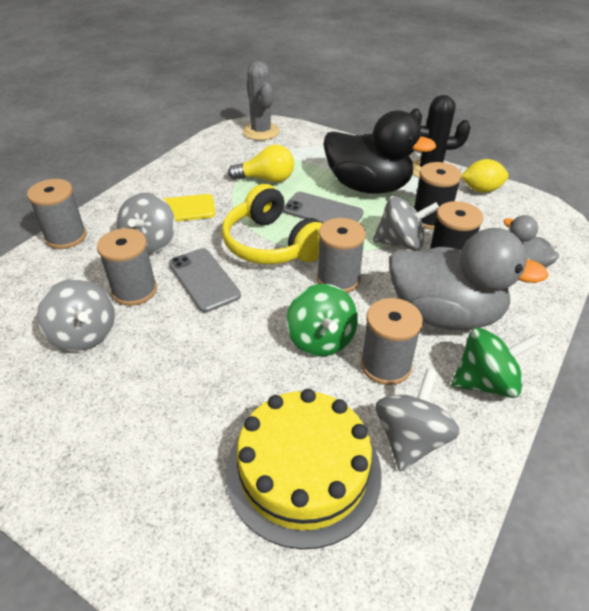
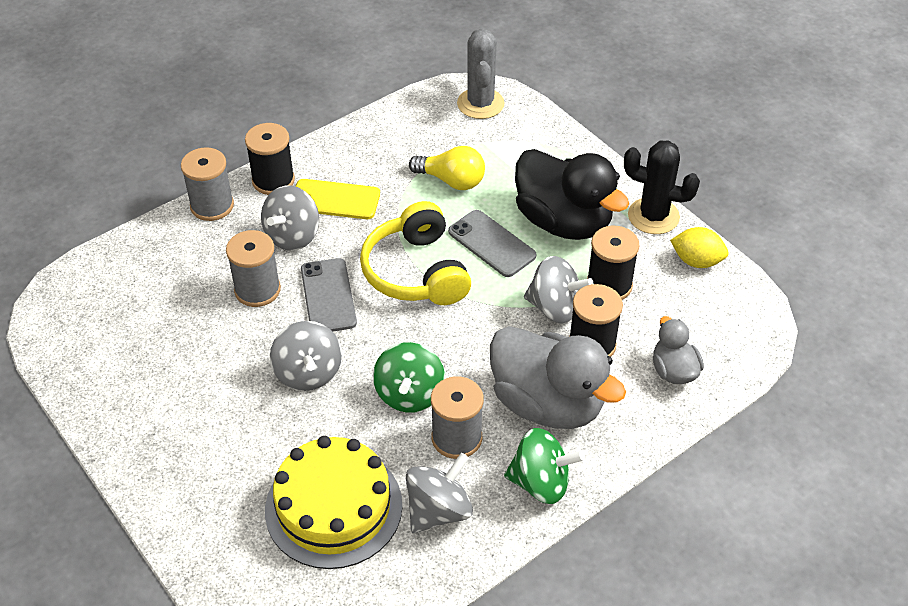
camera: 20 degrees right, 5 degrees up
(84, 334) = (197, 325): grey spinning top -> grey spinning top (308, 373)
(116, 208) = (273, 180): none -> black spool
(338, 279) = (462, 333): grey spool -> none

